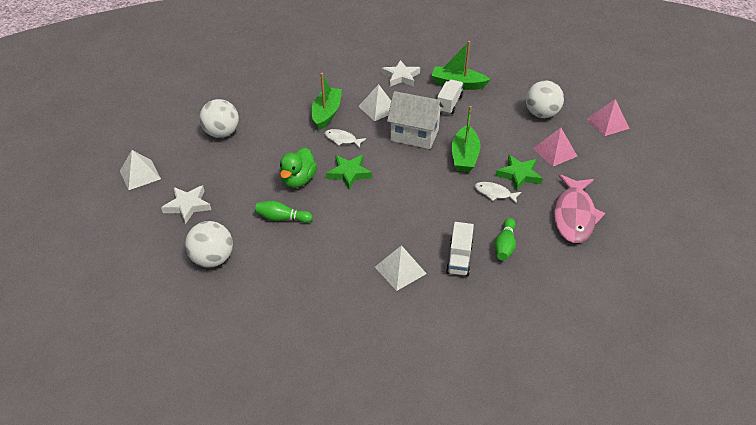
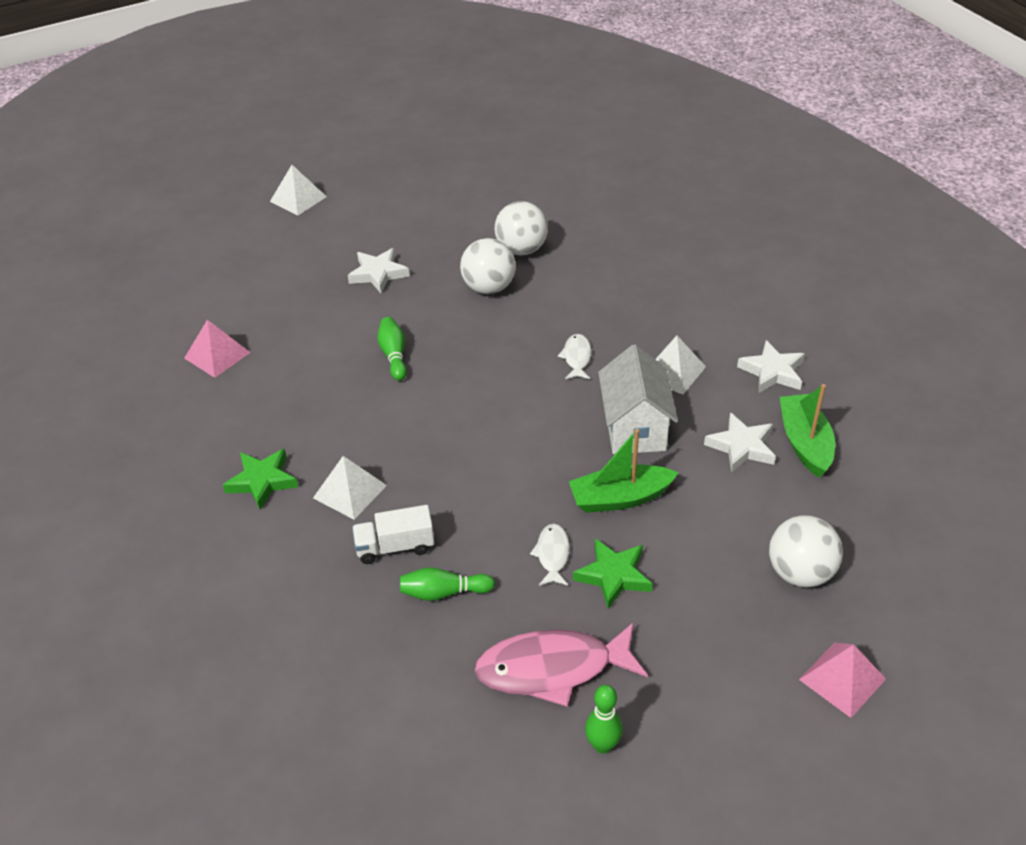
camera: 70 degrees right, 0 degrees up
(140, 174) = (411, 219): white pyramid -> white pyramid (298, 199)
(213, 259) = (303, 325): white ball -> white ball (489, 288)
(298, 180) = (470, 345): green duck -> none
(326, 113) = (624, 324): green boat -> none
(349, 173) = (510, 387): green star -> green star (262, 481)
(449, 104) = (741, 446): white truck -> white star
(554, 152) = (703, 612): pink pyramid -> pink pyramid (217, 355)
(627, 211) = (602, 745): none -> green bowling pin

